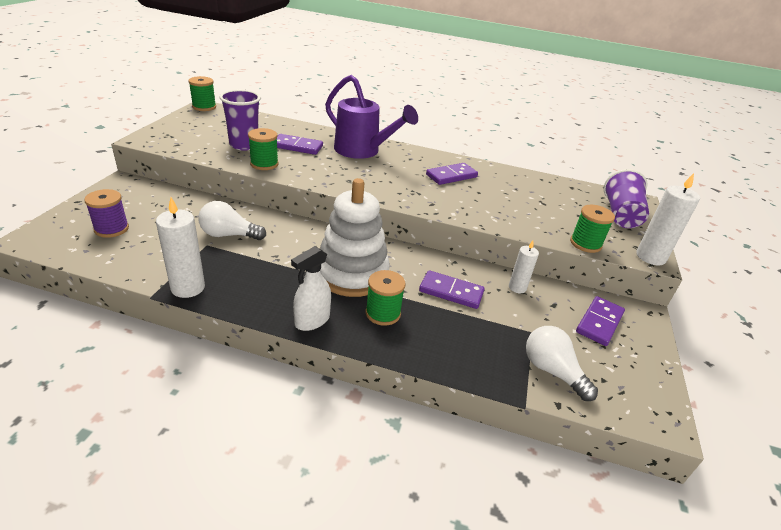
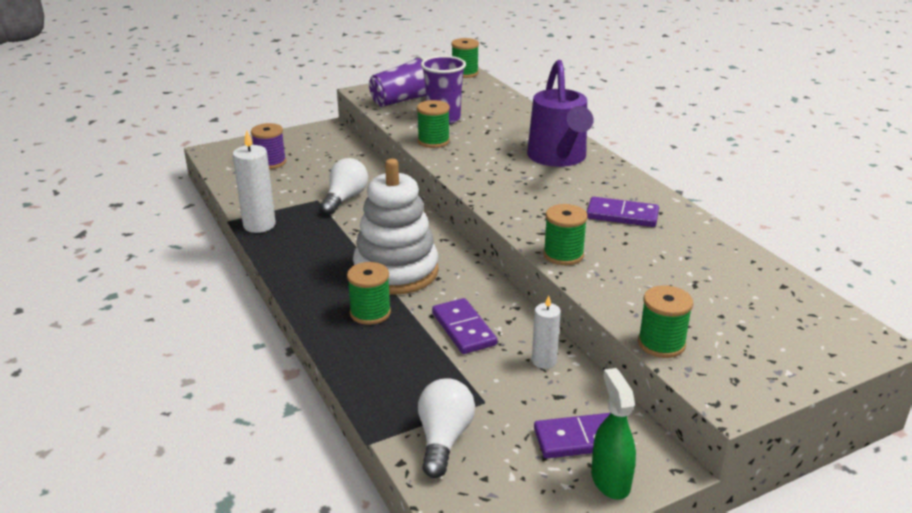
camera: 50 degrees right, 5 degrees down
(229, 235) = (345, 199): white light bulb -> white light bulb turned 60 degrees clockwise
(297, 147) = (494, 134): purple domino -> none
(312, 321) = (306, 289): white spray bottle -> none
(465, 213) = (563, 255): none -> green spool
(620, 215) = (794, 342): purple cup -> purple cup (402, 101)
(642, 337) = (610, 480): none -> green spray bottle
(650, 257) = (732, 398): white candle -> none

